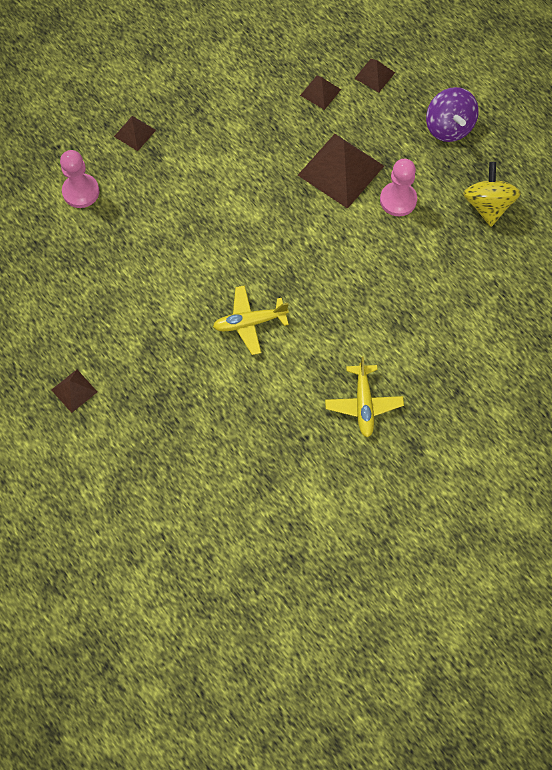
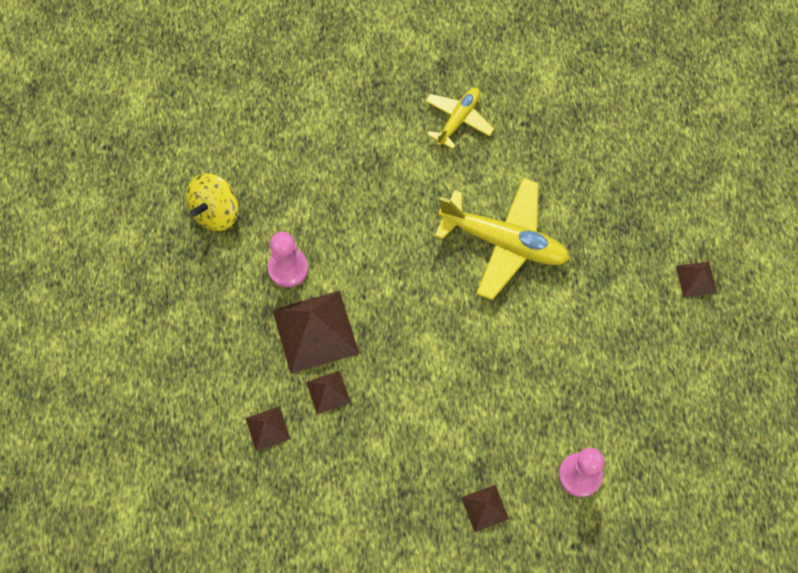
camera: 145 degrees left, 0 degrees up
(249, 322) = (504, 242): yellow plane -> yellow plane, size x1.72
(374, 75) = (200, 411): brown pyramid -> brown pyramid (328, 392)
(448, 127) = (181, 308): purple spinning top -> none

